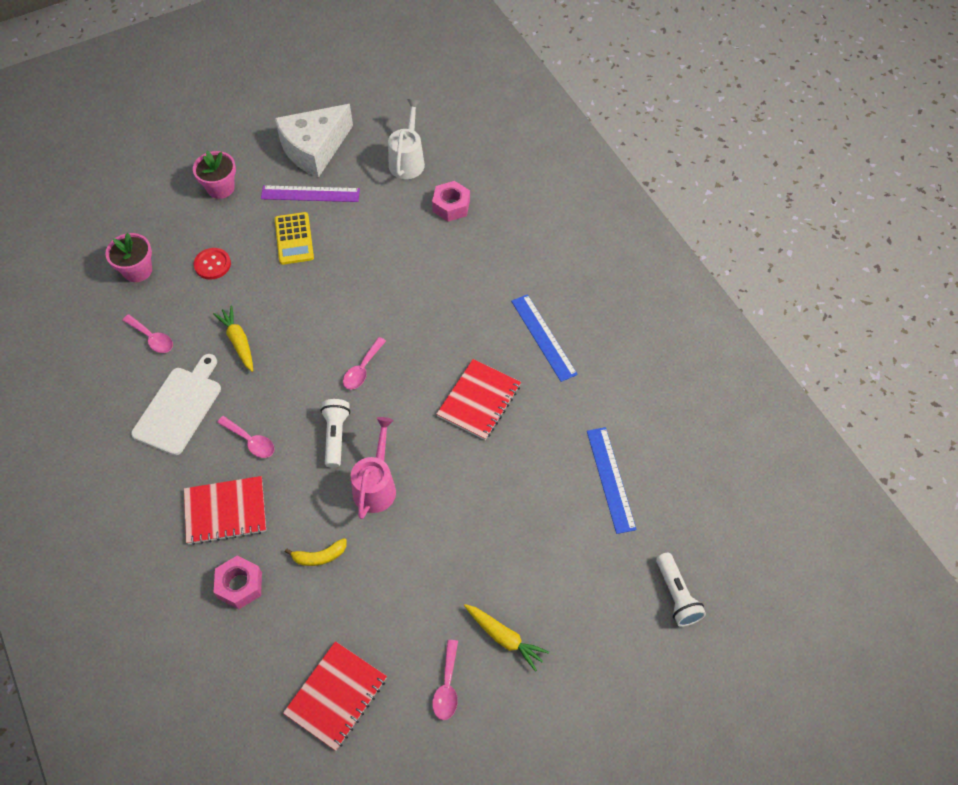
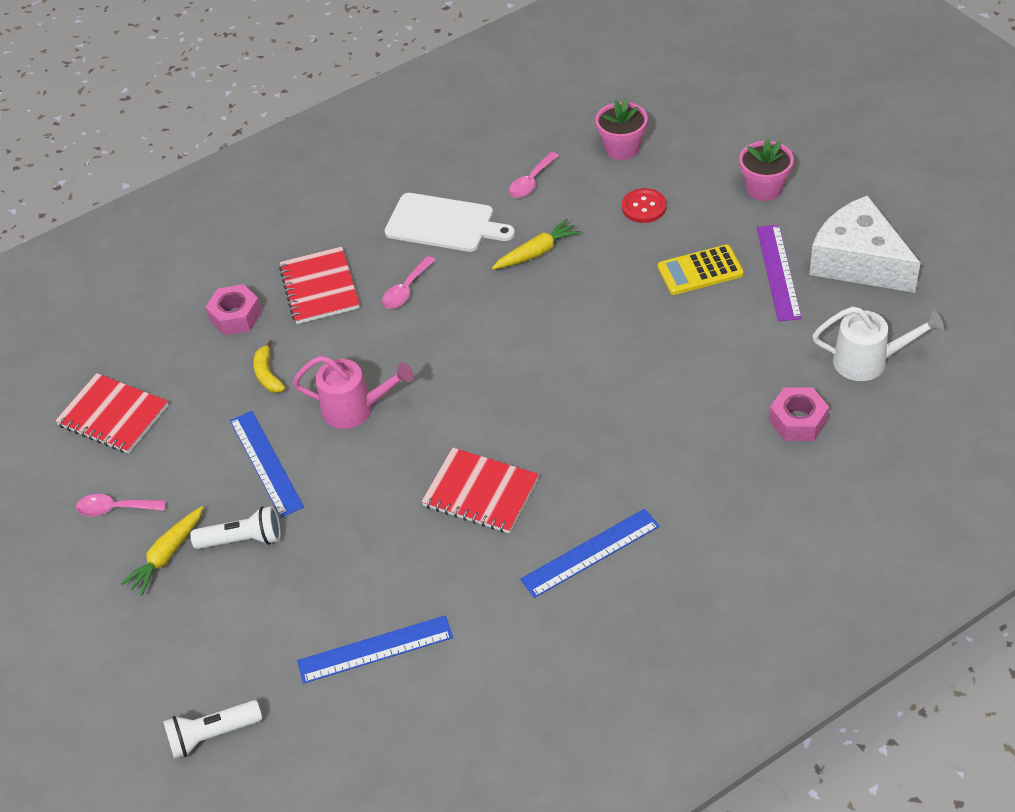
camera: 90 degrees right, 10 degrees down
(336, 436) = (418, 361): white flashlight -> white flashlight (243, 539)
(362, 369) = (513, 370): pink spoon -> none
(420, 557) = (266, 463): none -> blue ruler

